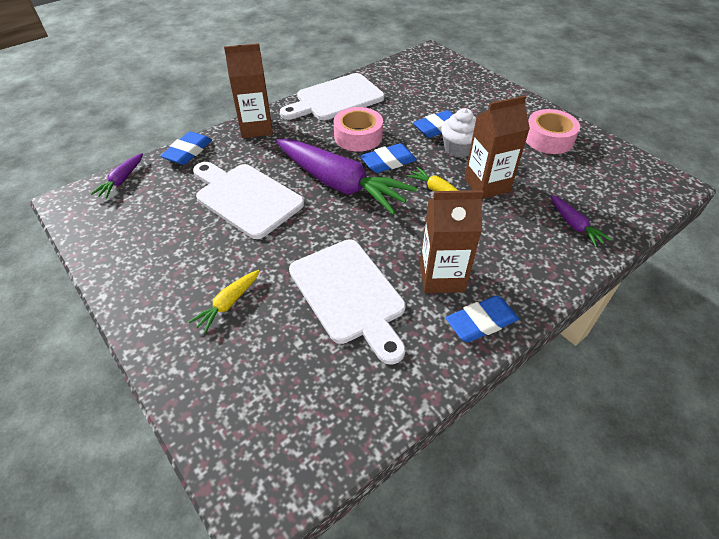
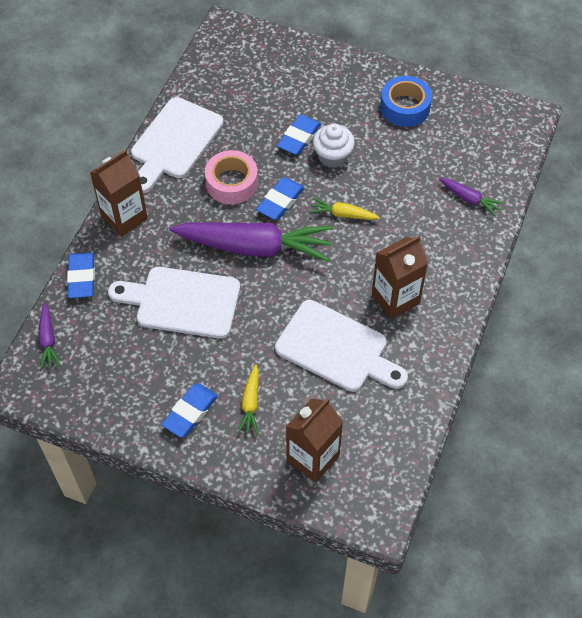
camera: 30 degrees left, 10 degrees up
(481, 322) = (444, 322): blue eraser -> blue eraser (190, 412)
(486, 185) = (380, 188): brown carton -> brown carton (313, 457)
(548, 139) = (405, 107): pink tape -> blue tape

